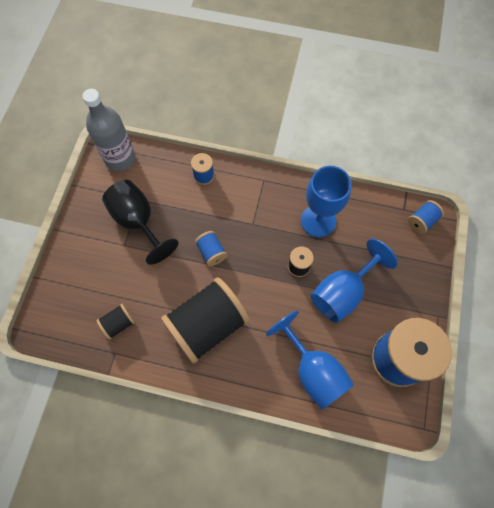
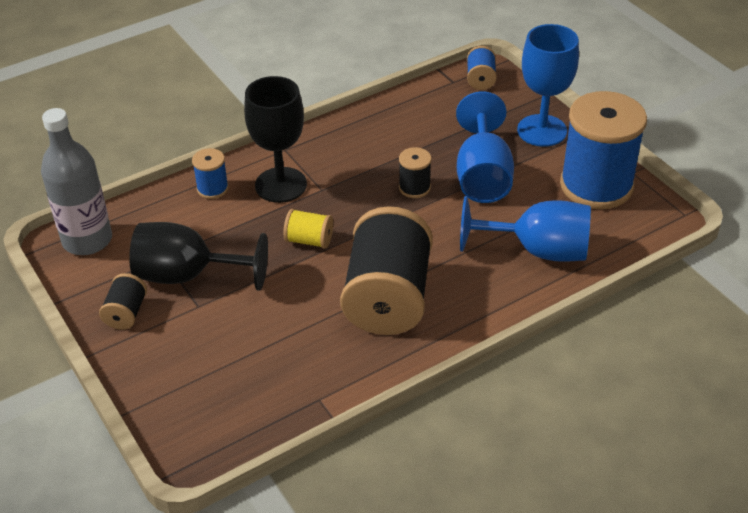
camera: 45 degrees left, 25 degrees down
(118, 323) = (287, 372): black spool -> black spool (126, 313)
(211, 252) = (309, 240): blue spool -> yellow spool
(236, 203) = (281, 185): none -> black goblet
(318, 221) = (385, 142): blue goblet -> blue goblet (542, 130)

